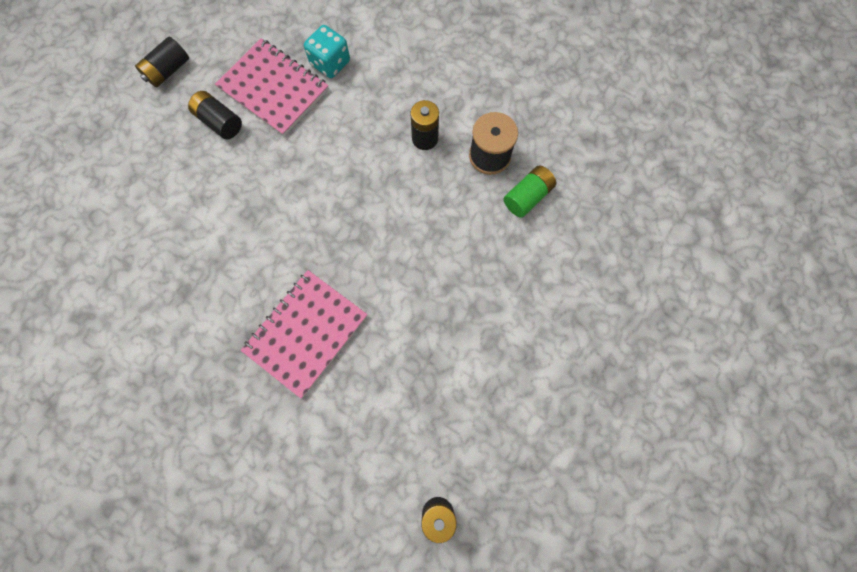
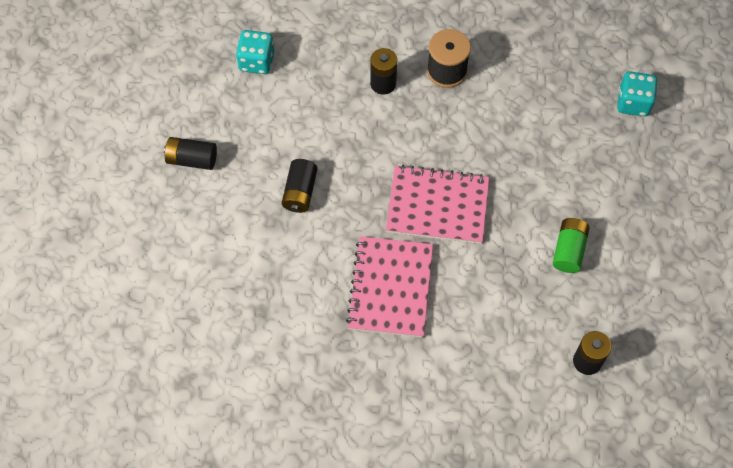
camera: 30 degrees left, 10 degrees down
(168, 71) = (111, 140): black battery -> black battery (300, 192)
(273, 89) = (221, 108): pink notebook -> pink notebook (437, 206)
(527, 196) = (499, 87): green battery -> green battery (568, 250)
(647, 279) = (633, 103): none -> turquoise dice

